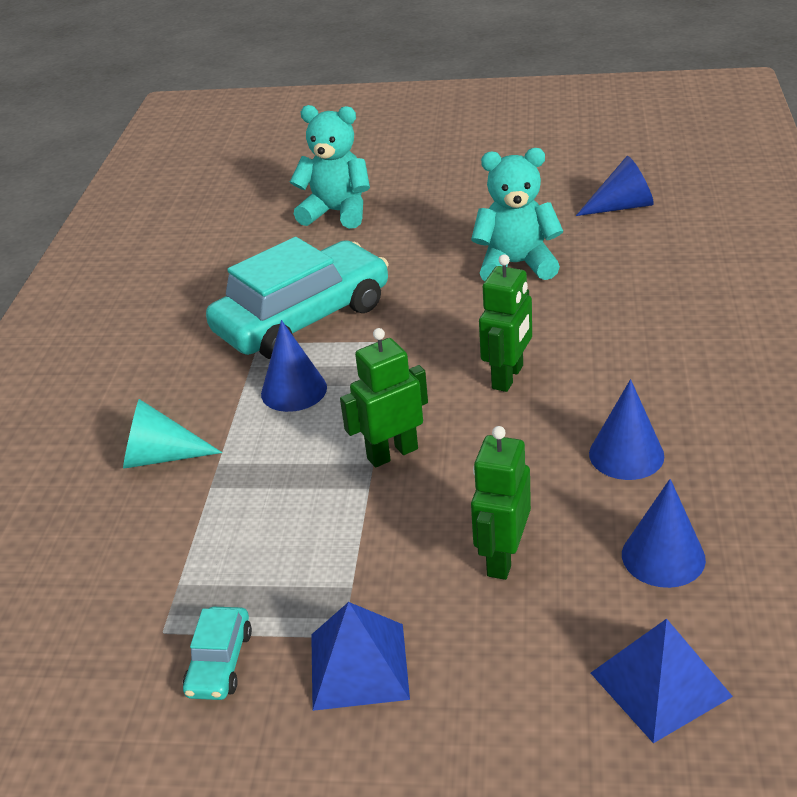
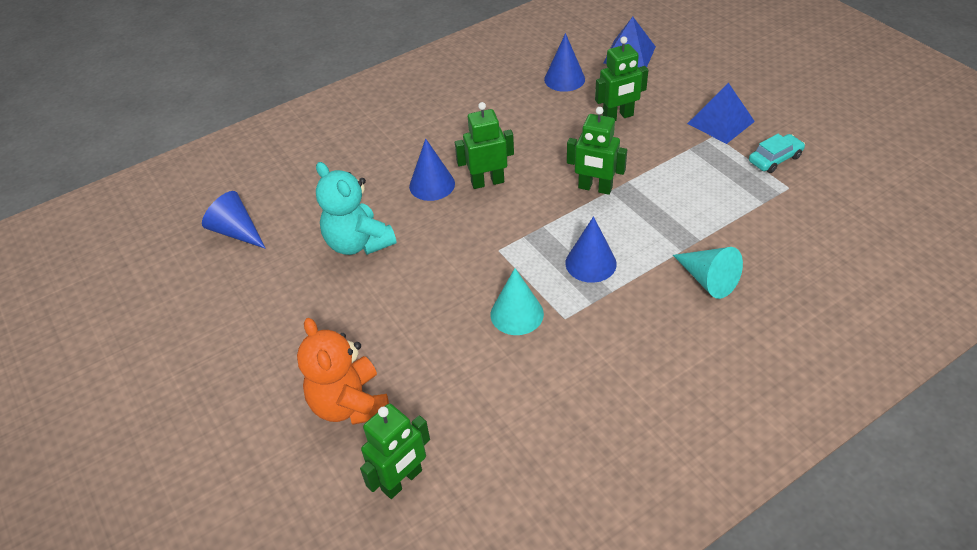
camera: 130 degrees left, 10 degrees up
(243, 215) = (402, 481): none -> green robot
(303, 318) = (517, 314): turquoise car -> turquoise cone
(337, 212) = (350, 404): turquoise teddy bear -> orange teddy bear
(626, 454) = (509, 115): blue cone -> blue cone (432, 185)

